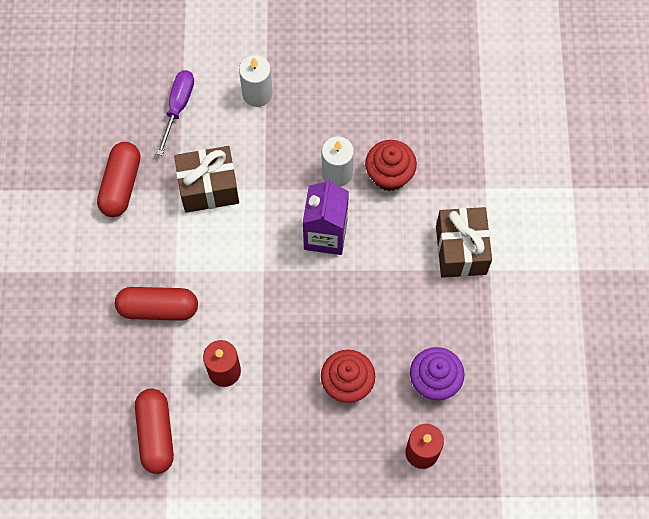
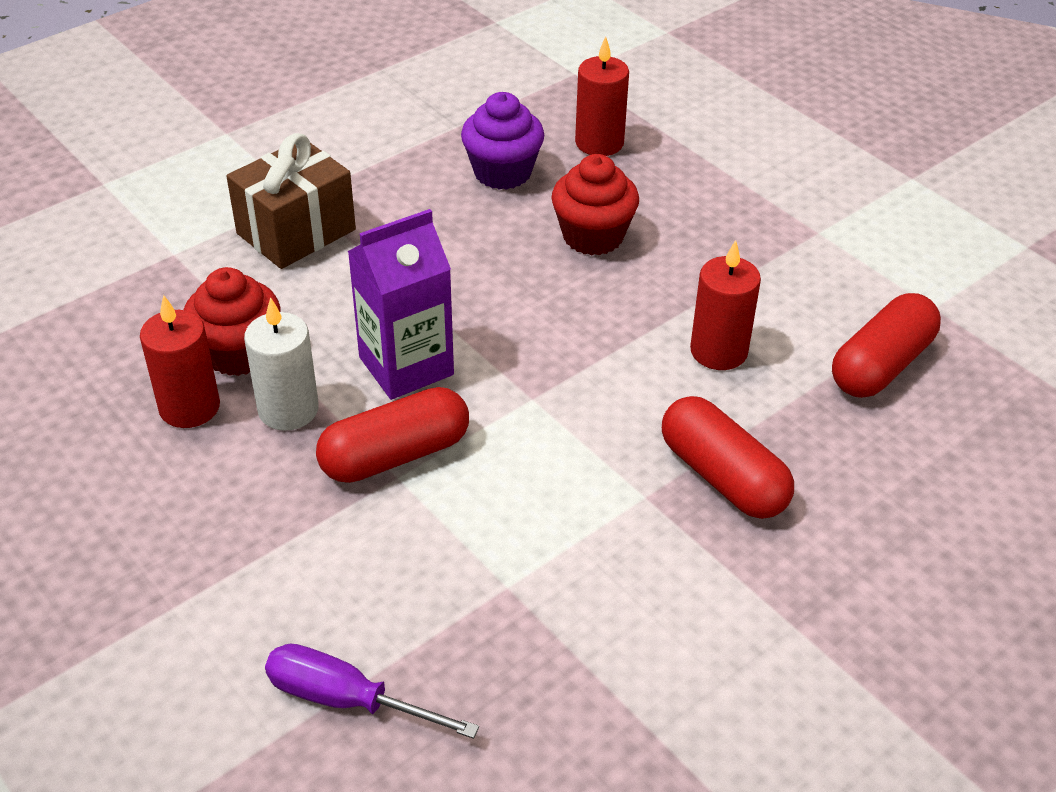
camera: 130 degrees left, 25 degrees down
(121, 185) = (582, 674): red capsule -> red capsule (395, 455)
(178, 107) = (346, 699): purple screwdriver -> purple screwdriver turned 45 degrees clockwise
(209, 188) = (465, 547): brown gift -> none
(257, 94) = (219, 598): white candle -> none
(369, 138) = (189, 407): none -> red candle

